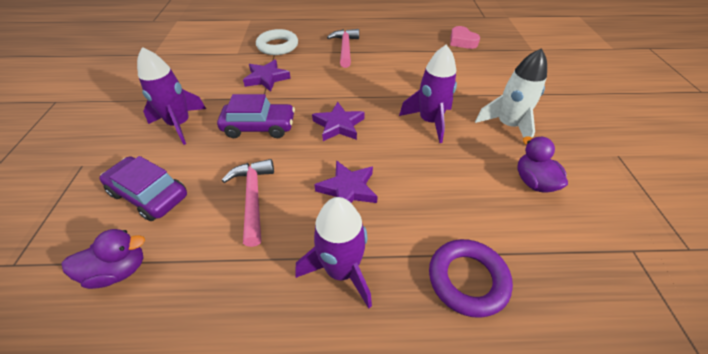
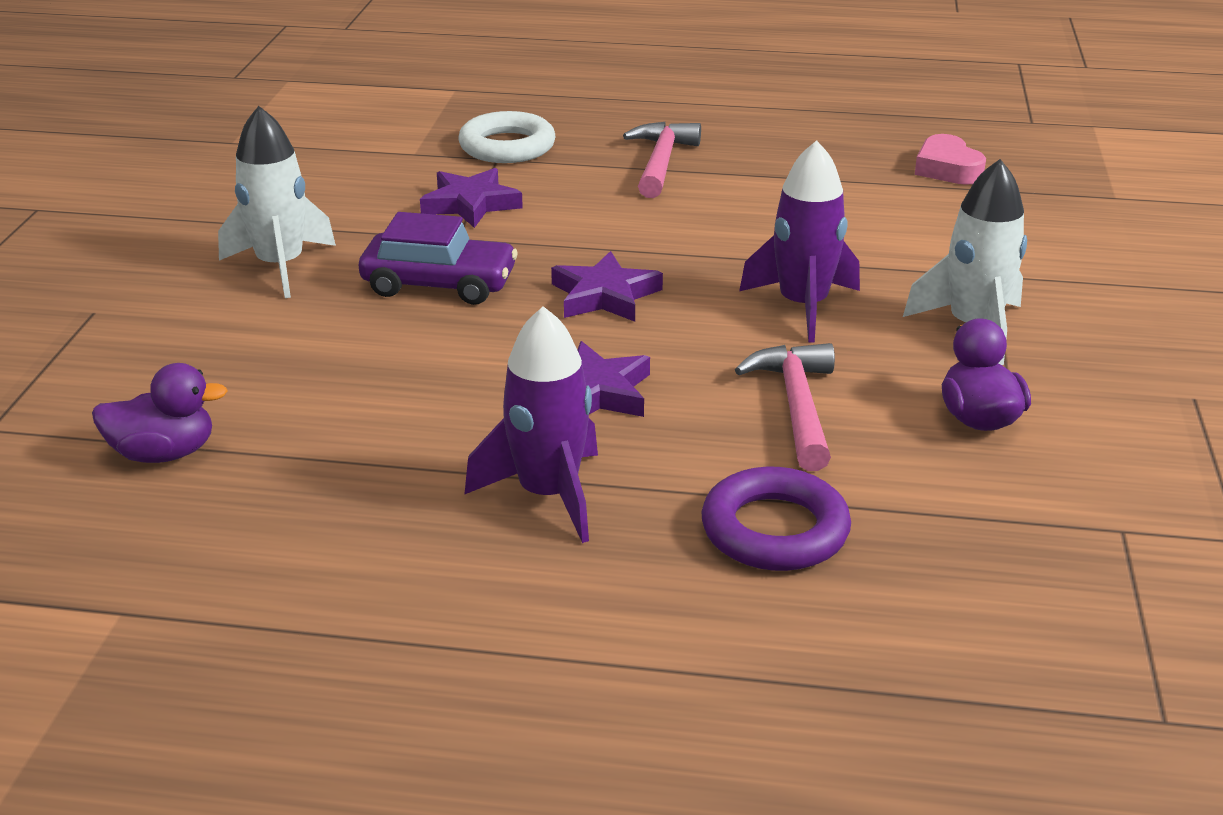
camera: 10 degrees right, 15 degrees down
(149, 194) = (218, 364): purple car -> none
(180, 124) = (280, 266): purple rocket -> white rocket
(253, 198) = (409, 387): pink hammer -> pink hammer (797, 406)

